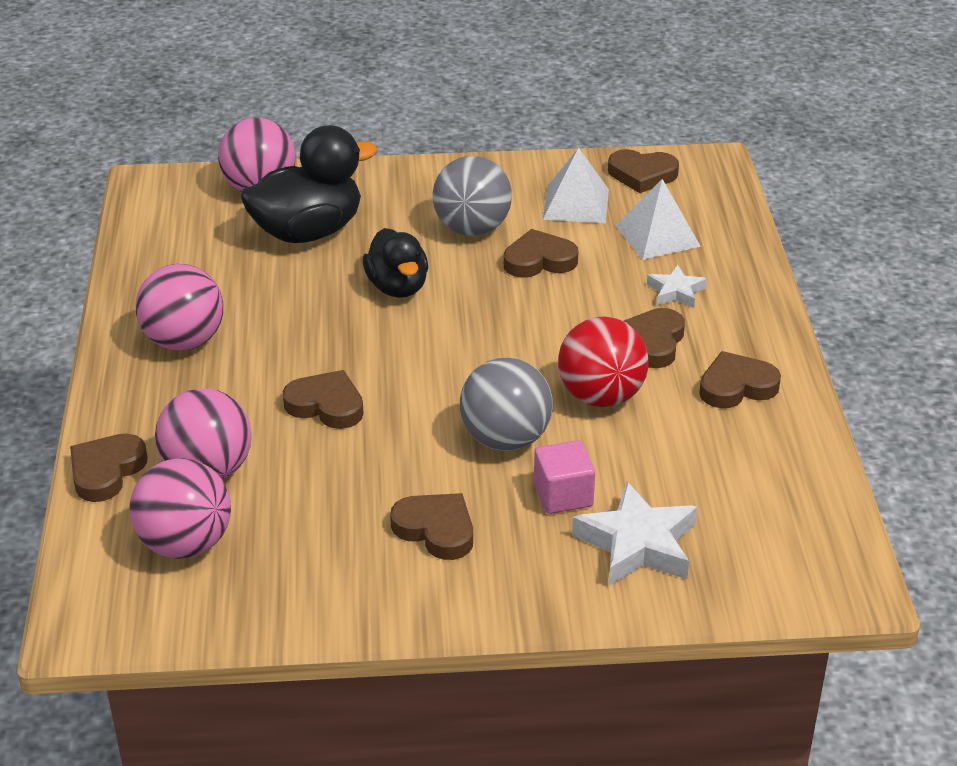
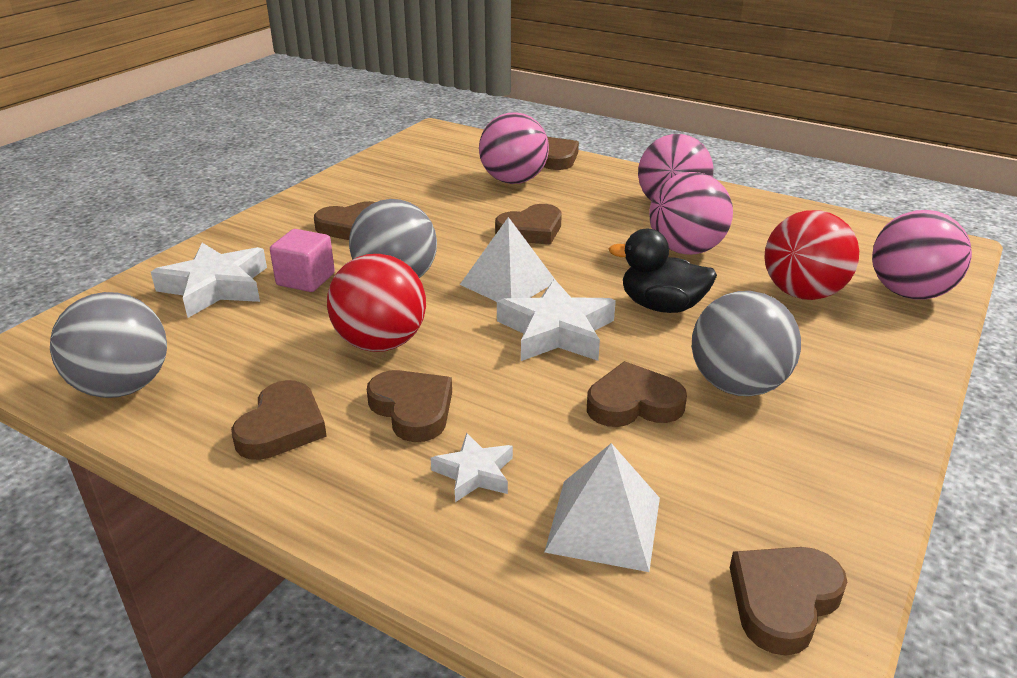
camera: 125 degrees right, 5 degrees down
(185, 544) = (457, 162): pink ball -> pink ball (685, 249)
(308, 232) = (802, 293): black duck -> red ball
(489, 322) = (556, 331): none -> white star
(539, 260) = (633, 403): brown heart -> brown heart turned 120 degrees counterclockwise
(576, 204) = (739, 489): white pyramid -> white pyramid (508, 283)
(800, 490) = (123, 387): none -> grey ball

